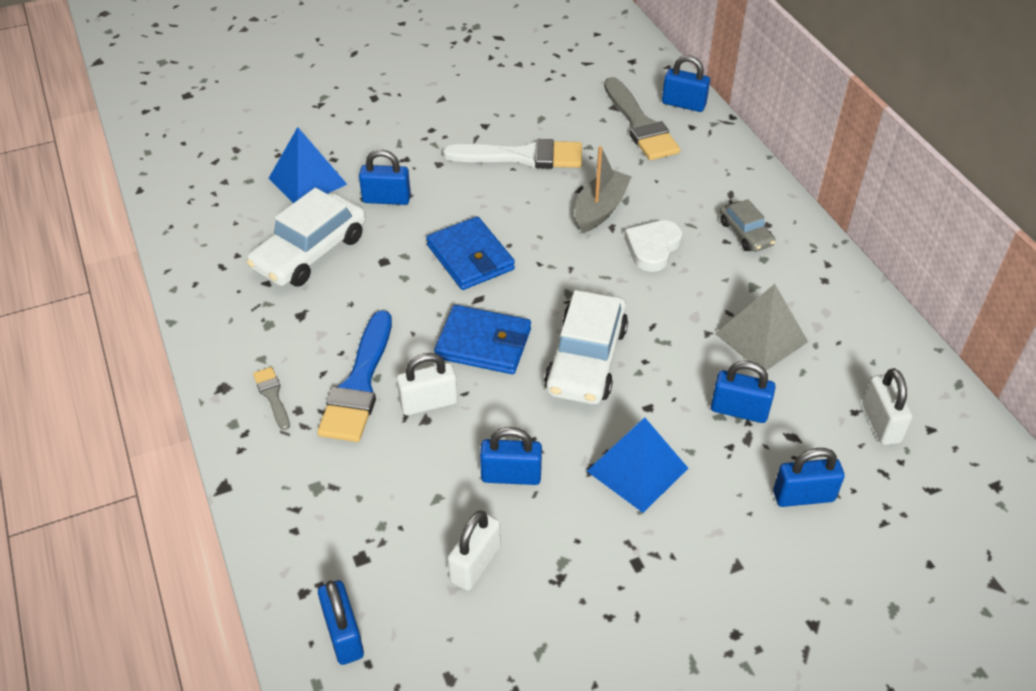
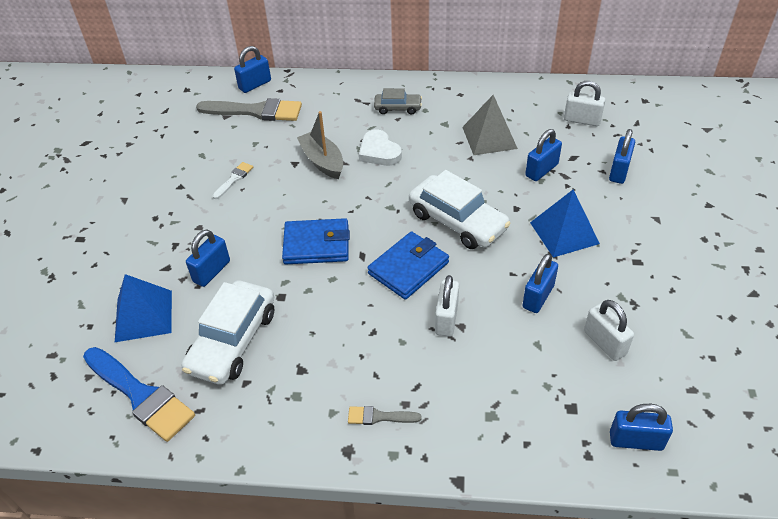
camera: 60 degrees left, 0 degrees up
(310, 252) = (233, 341): white car -> white car turned 45 degrees clockwise
(359, 384) = (402, 354): blue brush -> blue brush (140, 395)
(522, 156) = (234, 179): white brush -> white brush, size x0.48

